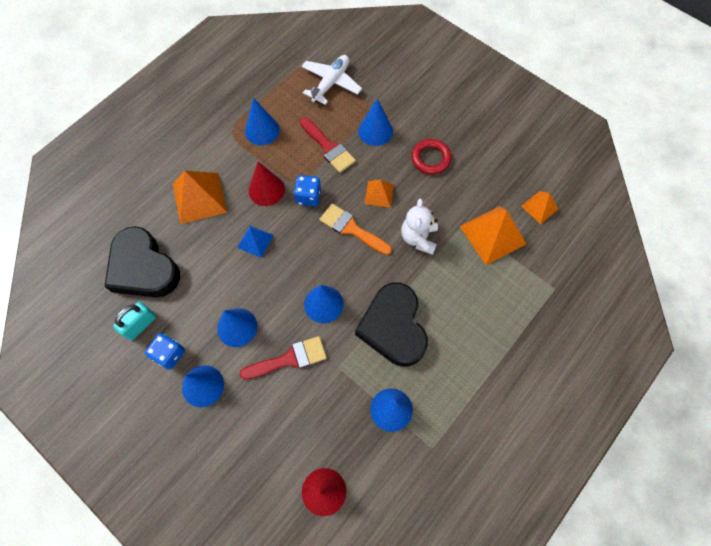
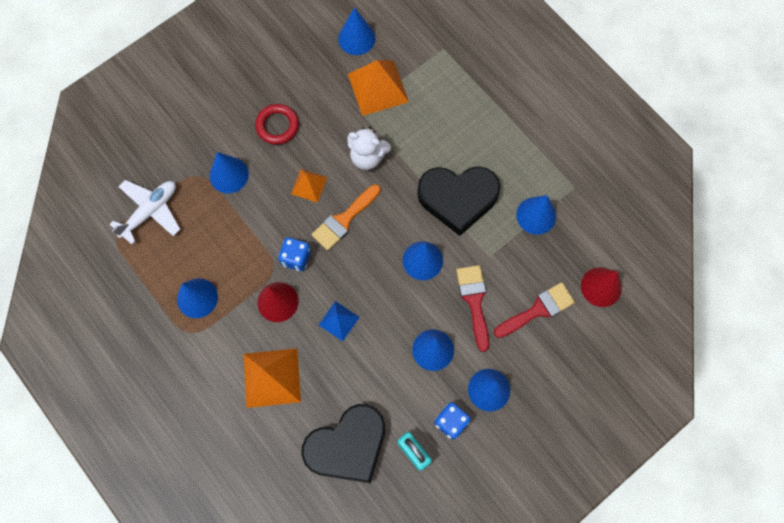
camera: 80 degrees left, 5 degrees up
(328, 148) = (239, 227): red brush -> red brush (538, 310)
(331, 83) = (150, 211): white plane -> white plane turned 90 degrees clockwise
(539, 207) = (356, 38): orange pyramid -> blue cone

